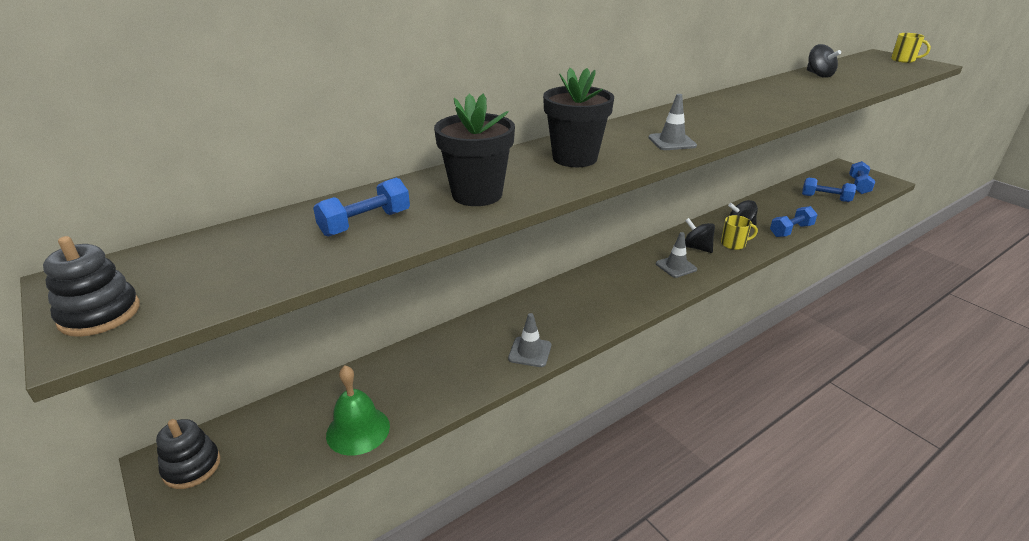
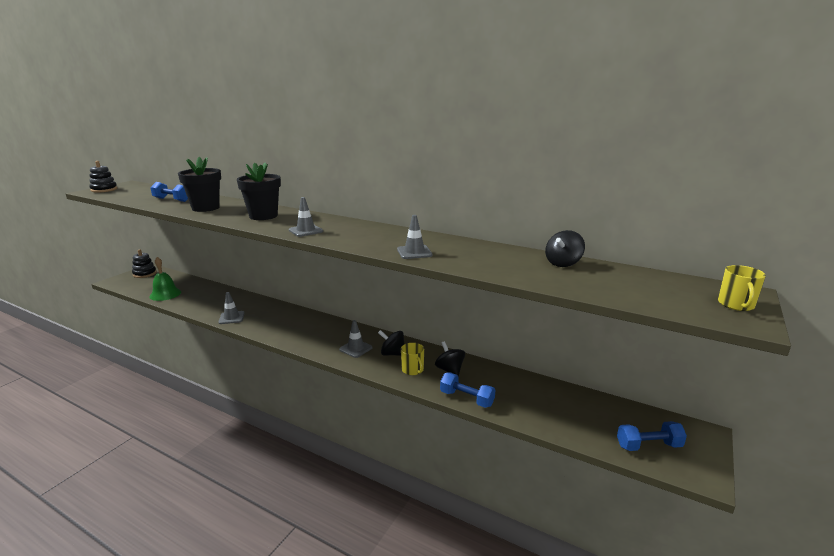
camera: 65 degrees right, 10 degrees down
(697, 248) = (392, 354): black spinning top -> black spinning top turned 90 degrees counterclockwise
(778, 109) = (414, 252): none -> grey traffic cone
(825, 198) = (575, 419): blue dumbbell -> none

